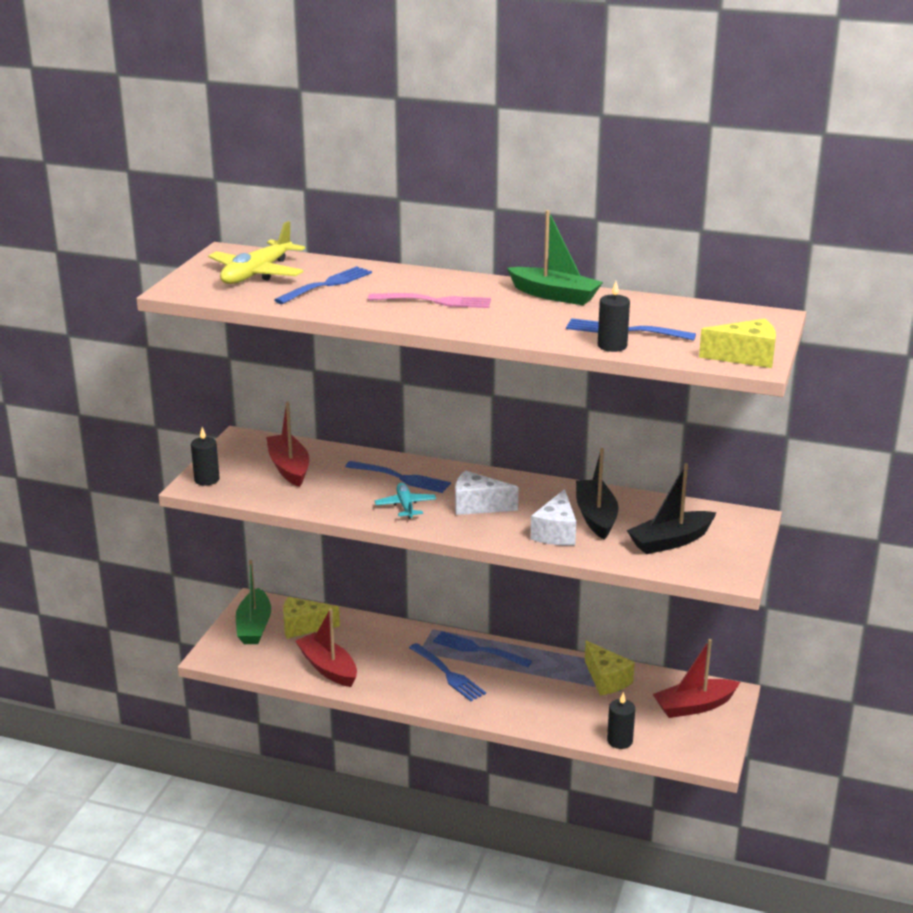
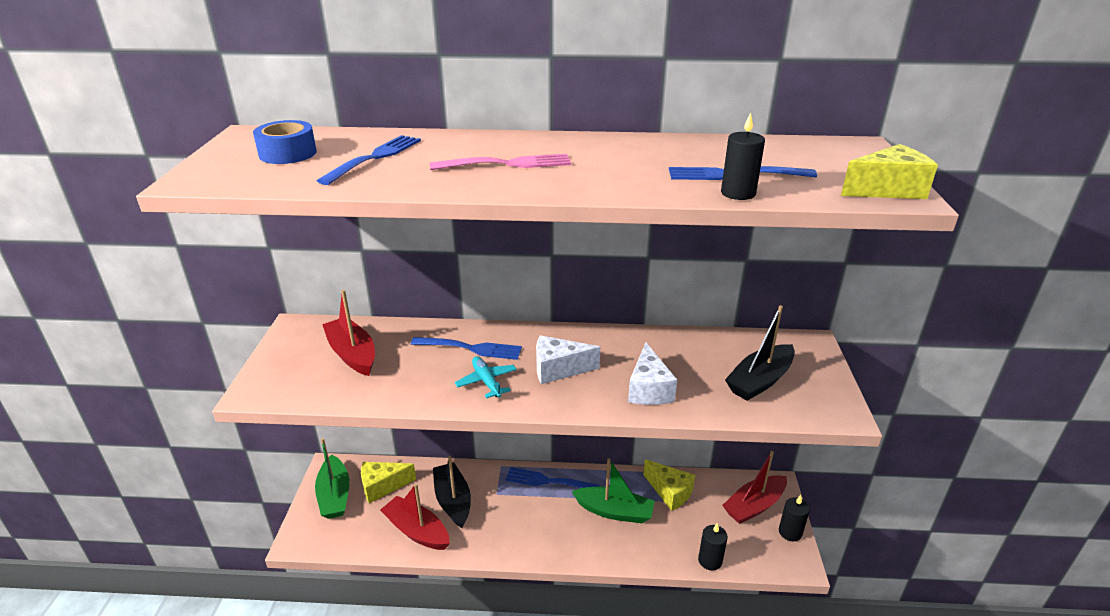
camera: 15 degrees left, 5 degrees up
(207, 479) = (265, 382): black candle -> black candle (790, 532)
(257, 274) = (288, 153): yellow plane -> blue tape
(447, 674) = (530, 514): blue fork -> none
(554, 295) = (630, 145): green boat -> green boat (614, 511)
(596, 517) = (676, 364): black boat -> black boat (453, 501)

